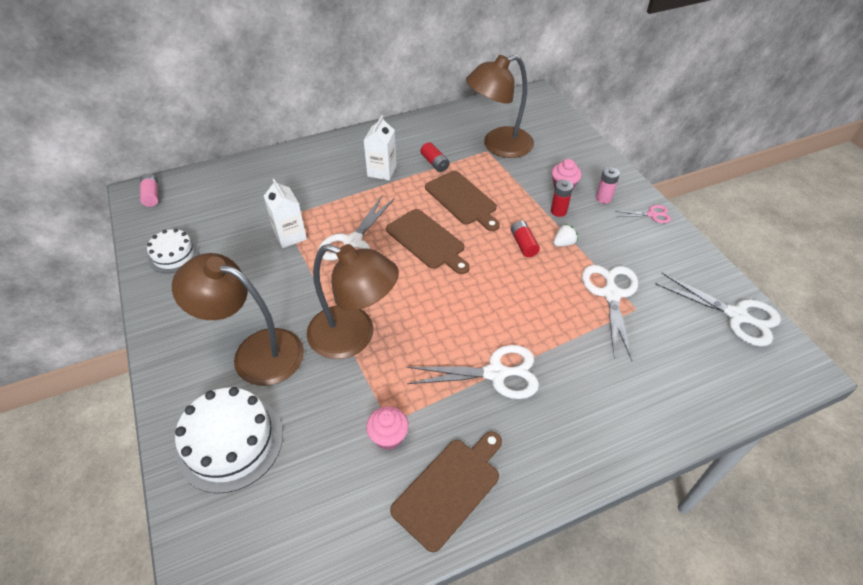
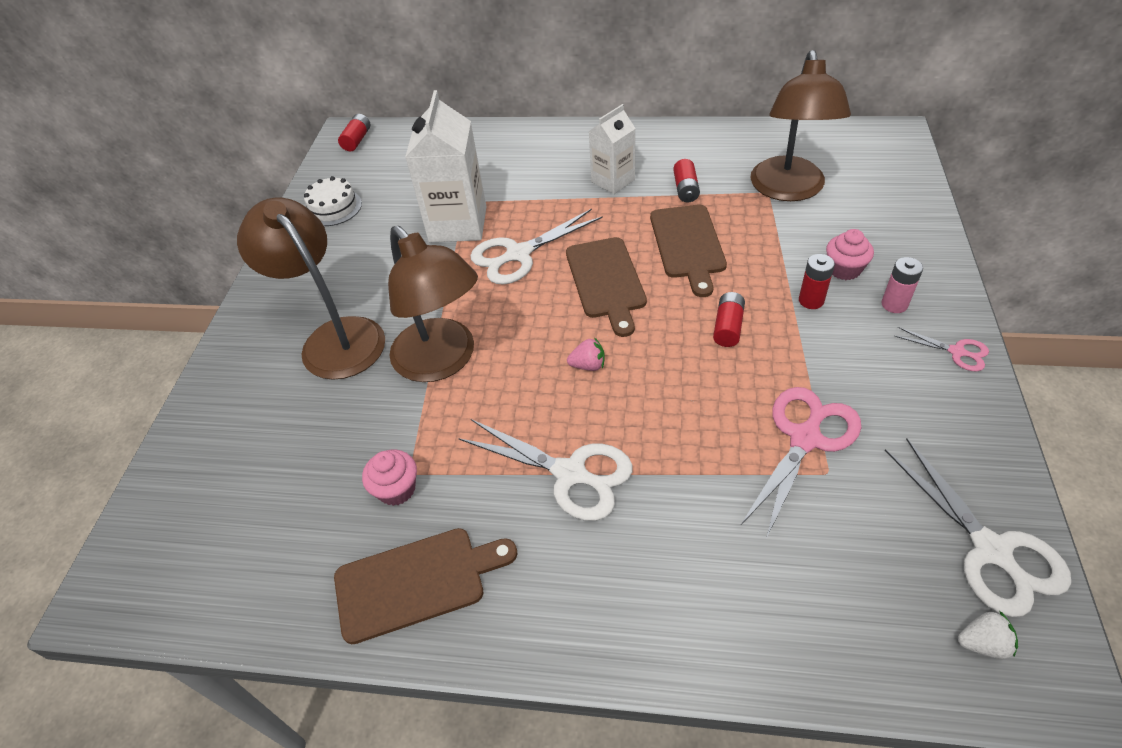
camera: 35 degrees right, 0 degrees up
(152, 195) = (357, 140): pink battery -> red battery
(230, 442) = (247, 420): white cake -> none
(290, 236) = (458, 224): white carton -> white carton, size x1.63
(456, 300) = (588, 365): none -> pink strawberry
(498, 146) = (788, 190): brown lamp -> brown lamp turned 90 degrees counterclockwise
(563, 243) = (786, 345): white strawberry -> white strawberry (982, 643)
(611, 294) = (805, 439): white scissors -> pink scissors

